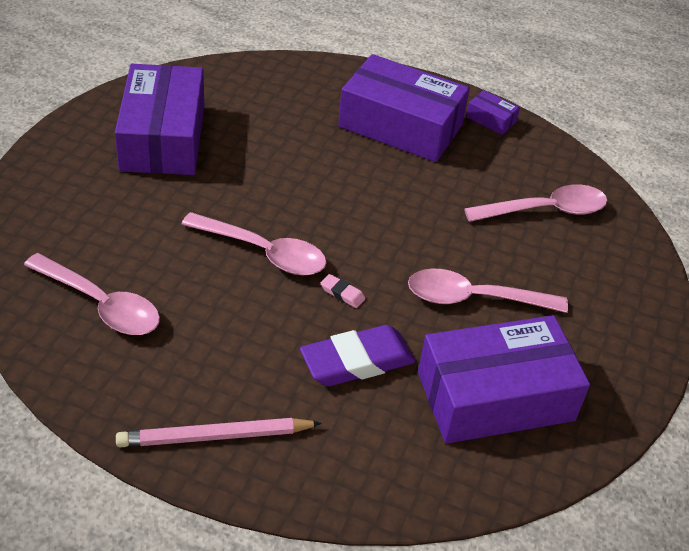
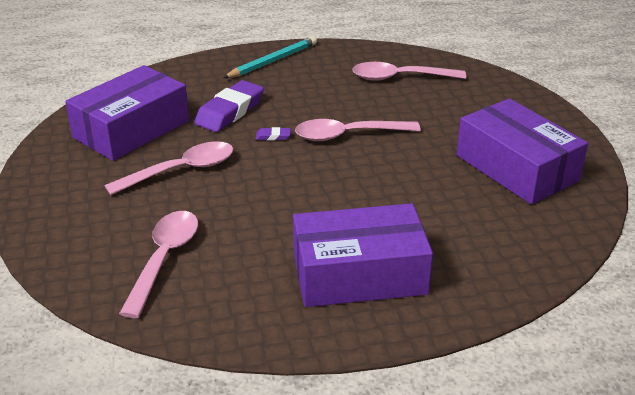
camera: 150 degrees right, 10 degrees down
(215, 436) = (273, 61): pink pencil -> turquoise pencil
(342, 293) = (273, 136): pink eraser -> purple eraser
(491, 119) = (281, 330): purple box -> none
(545, 210) = (164, 259): pink spoon -> pink spoon turned 150 degrees clockwise

